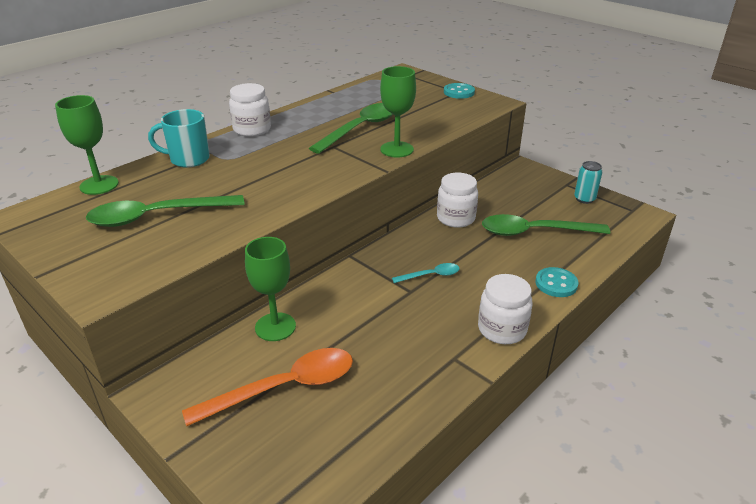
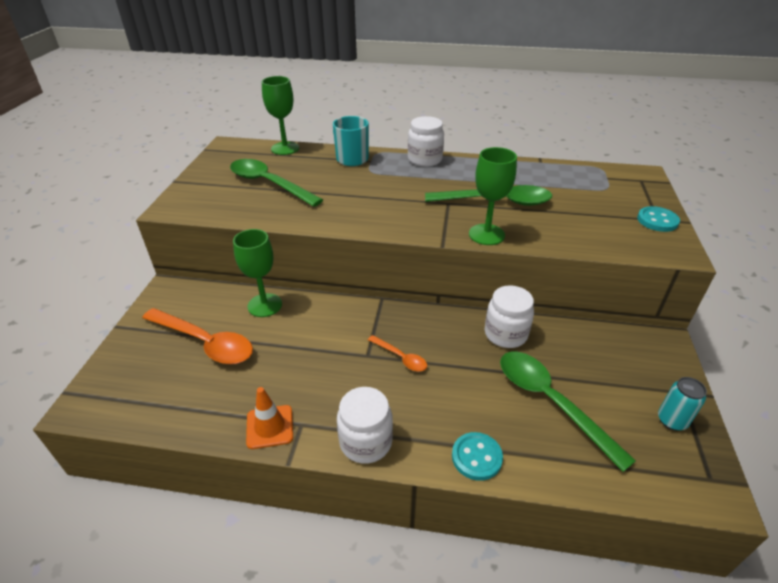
camera: 55 degrees right, 5 degrees up
(430, 275) = (400, 357): turquoise spoon -> orange spoon
(441, 378) = (270, 427): none -> orange traffic cone

